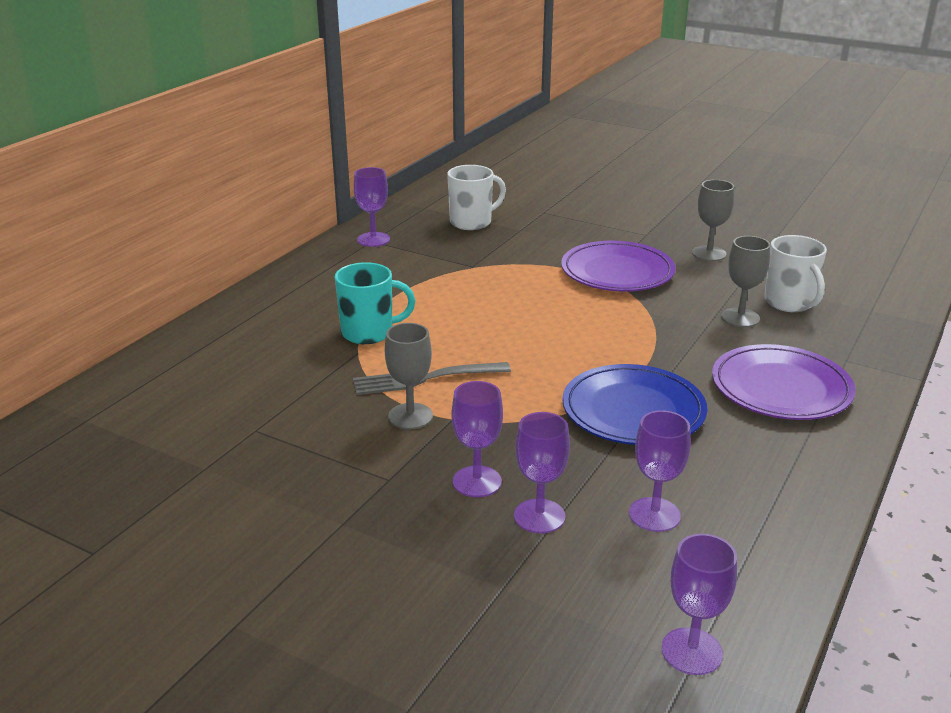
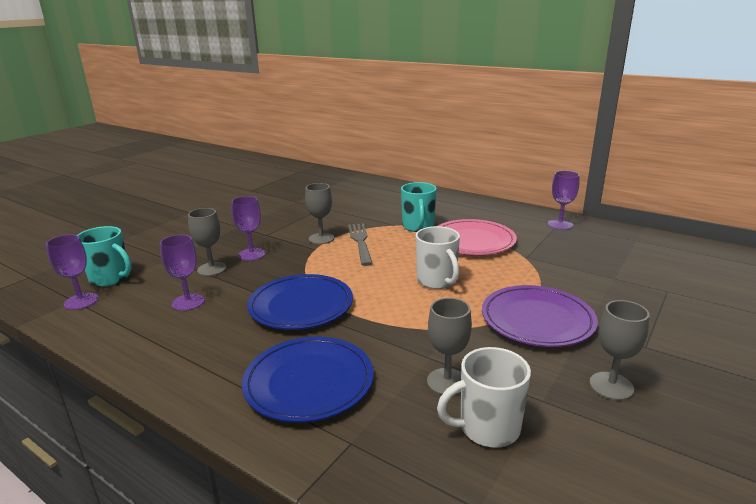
camera: 95 degrees right, 5 degrees down
(425, 295) = (473, 241): none -> pink plate
(472, 222) = (617, 258): white mug -> white mug (437, 281)
(539, 516) = (212, 269): purple goblet -> grey goblet
(599, 643) = (111, 279): none -> turquoise mug
(781, 388) = (309, 382): purple plate -> blue plate

